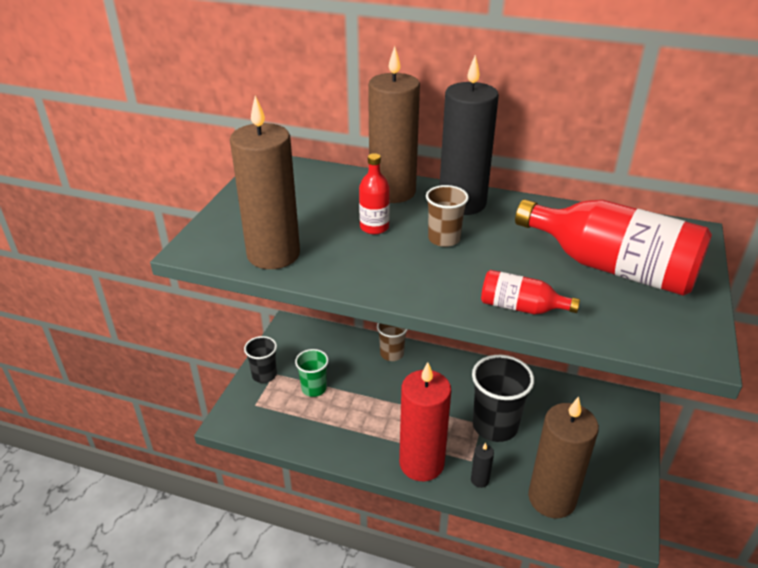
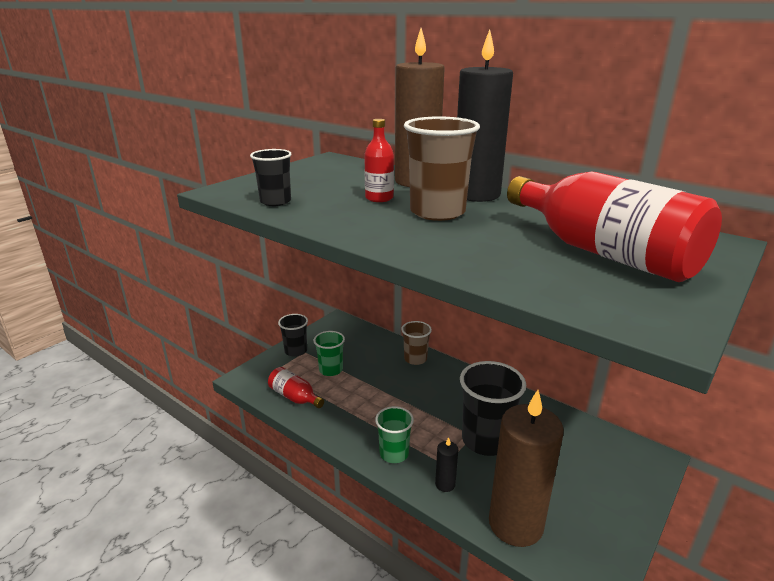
camera: 20 degrees right, 10 degrees down
(273, 254) = (275, 201): brown candle -> black cup
(421, 463) = (394, 453): red candle -> green cup
(444, 239) = (437, 212): brown cup -> brown cup, size x1.70
(521, 307) = (474, 264): red bottle -> red bottle (295, 397)

